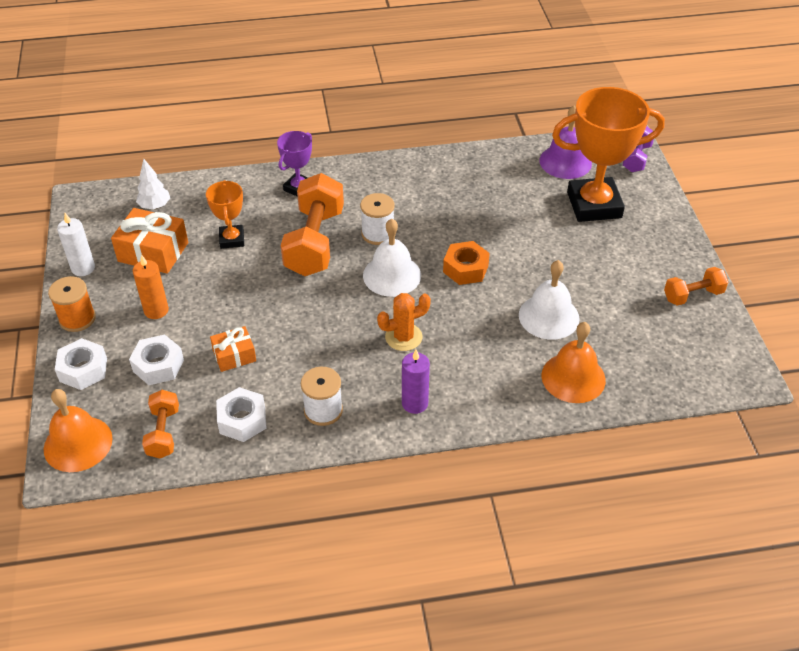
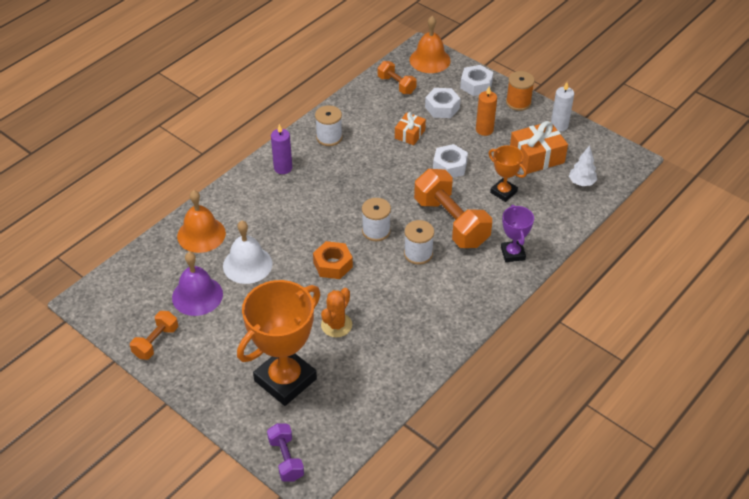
camera: 140 degrees right, 0 degrees up
(242, 420) = (365, 110): white nut -> white nut (449, 166)
(392, 275) = (376, 231): white bell -> white spool
(403, 337) = (326, 198): orange cactus -> orange cactus (336, 325)
(565, 162) = (344, 412): purple bell -> purple bell (197, 295)

